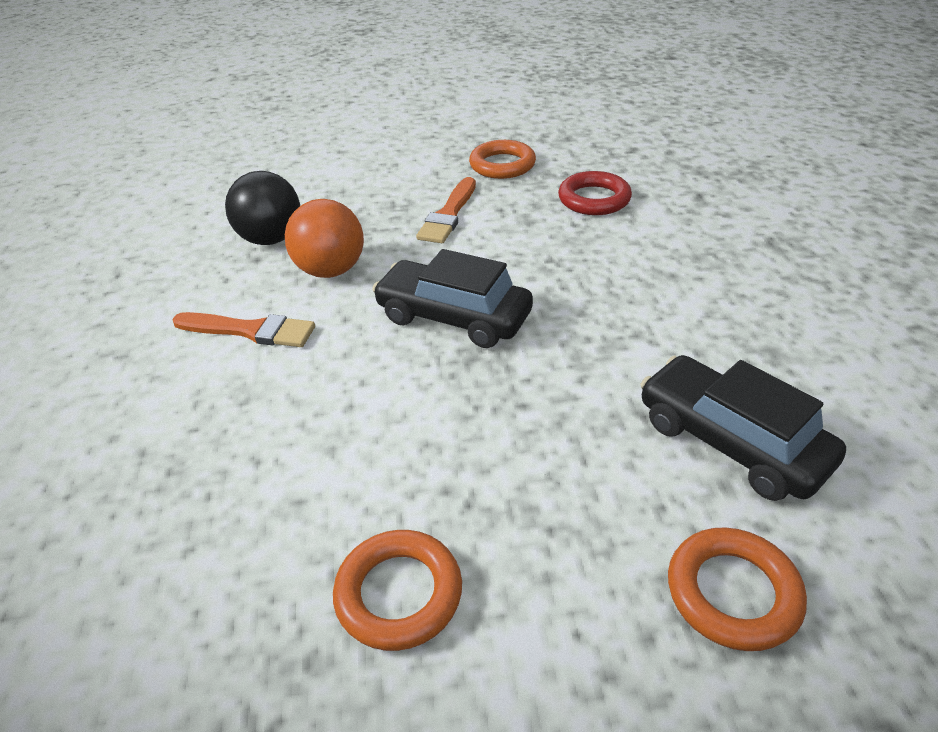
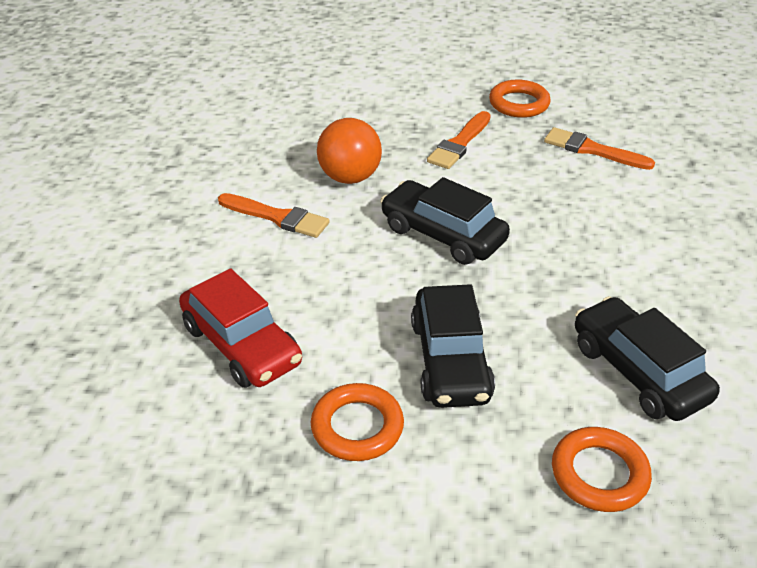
camera: 10 degrees right, 0 degrees up
(223, 505) = (241, 345): none -> red car
(271, 239) = (304, 141): black ball -> none
(500, 472) = (450, 360): none -> black car
(594, 199) = (592, 150): red ring -> orange brush

